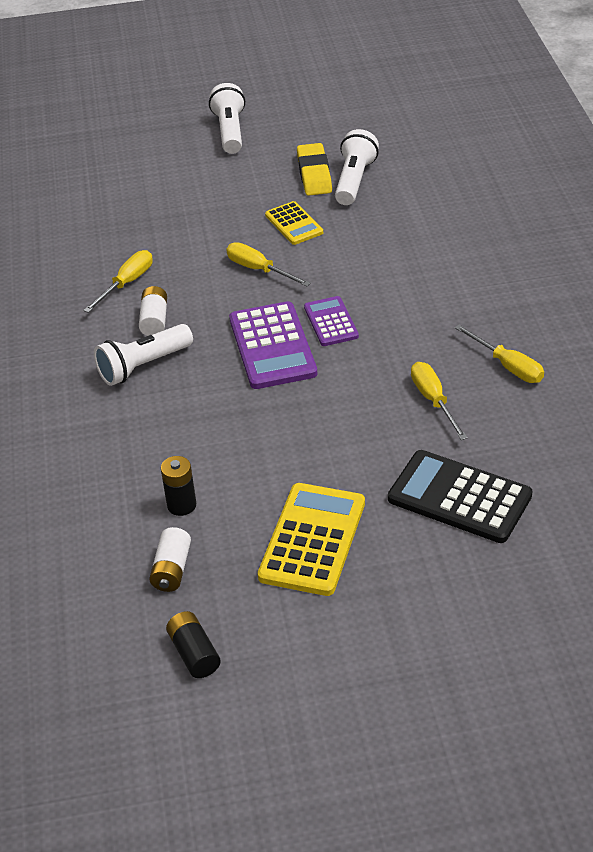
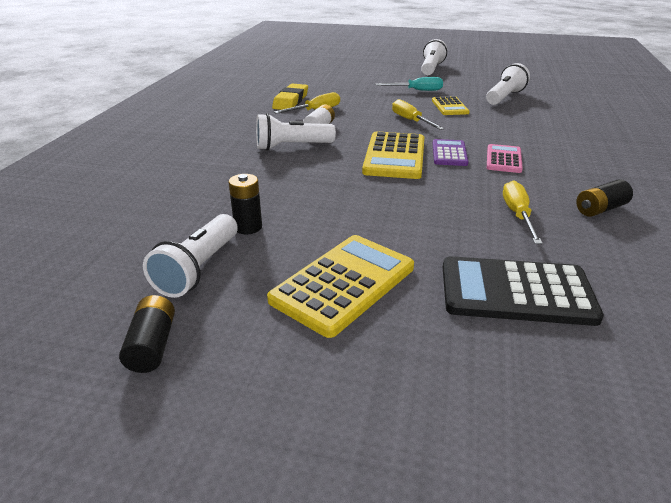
camera: 20 degrees right, 10 degrees down
(172, 569) = (198, 269): white battery -> white flashlight
(235, 196) = (417, 90): none -> turquoise screwdriver
(272, 346) = (394, 156): purple calculator -> yellow calculator
(314, 174) = (477, 90): yellow eraser -> yellow eraser (290, 101)
(393, 314) = (503, 159): none -> pink calculator
(459, 497) = (516, 292): black calculator -> black calculator turned 45 degrees counterclockwise
(508, 366) = (600, 209): yellow screwdriver -> black battery

